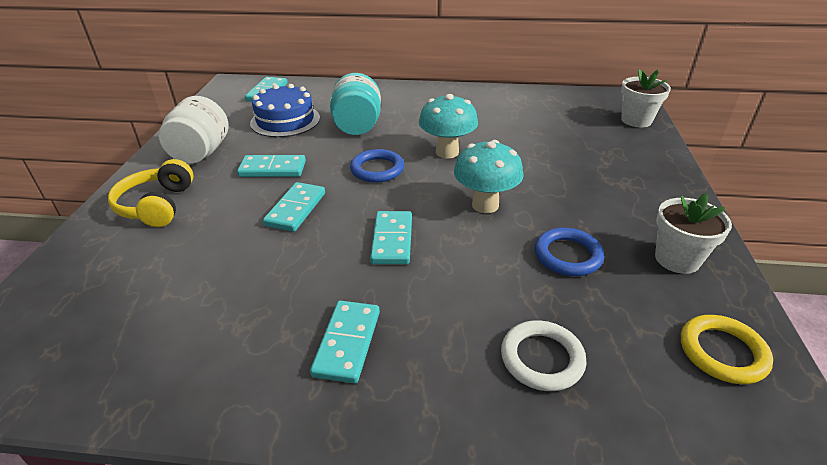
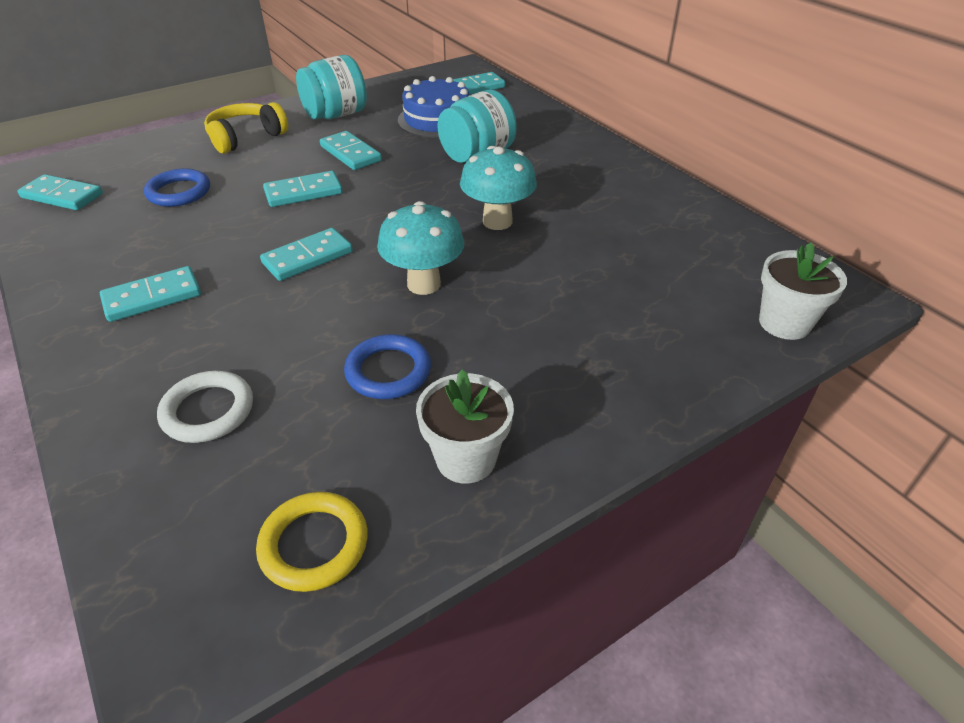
camera: 50 degrees right, 5 degrees up
(63, 355) = (62, 196): none -> turquoise domino
(201, 153) = (336, 115): white jar -> turquoise jar
(377, 169) = (413, 199): blue ring -> blue ring (179, 192)

